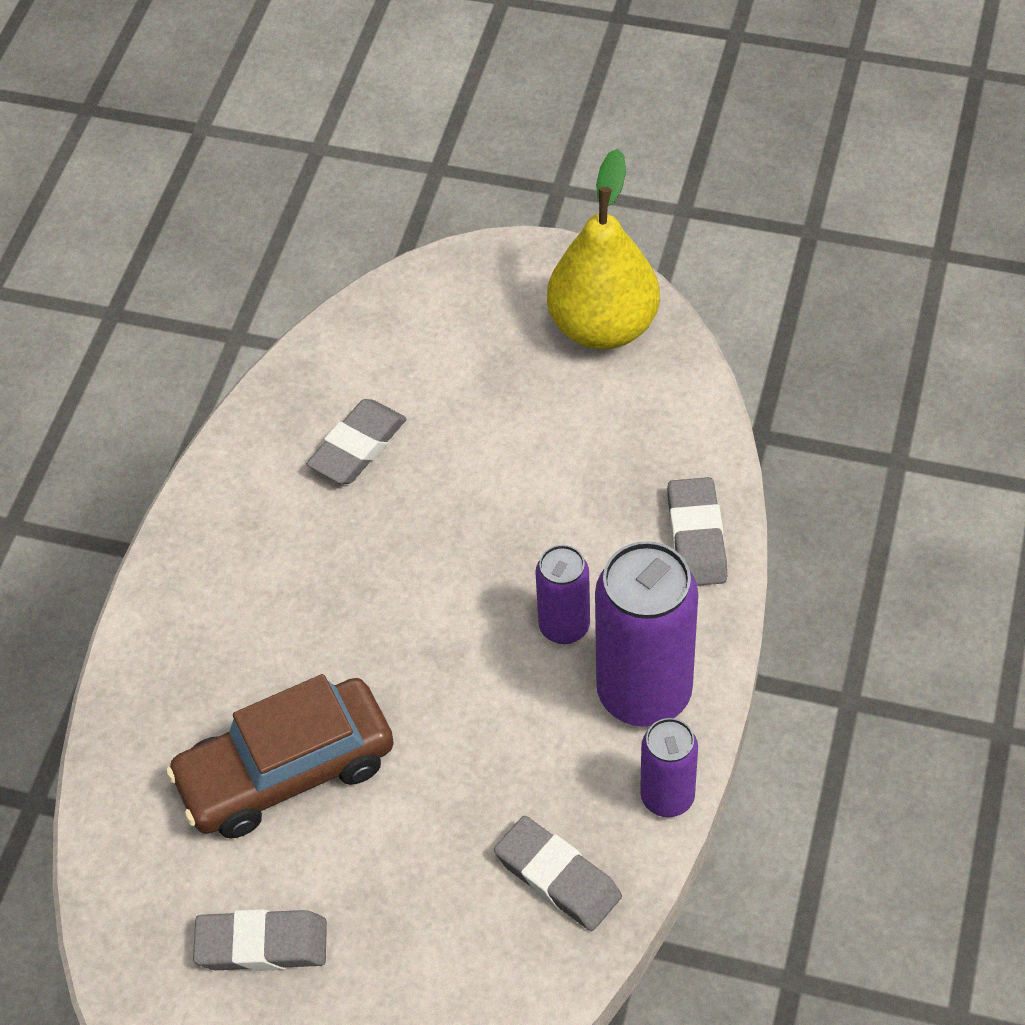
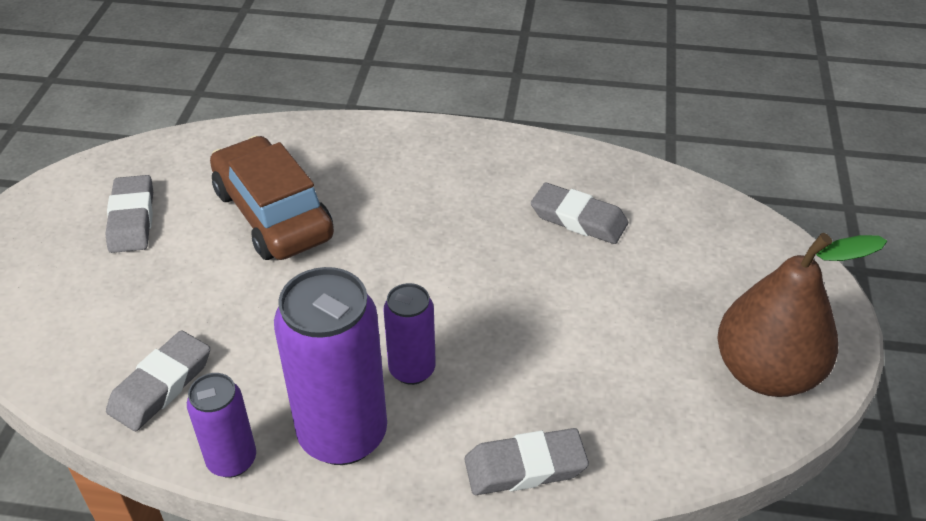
camera: 80 degrees right, 10 degrees down
(603, 327) = (766, 372): yellow pear -> brown pear

